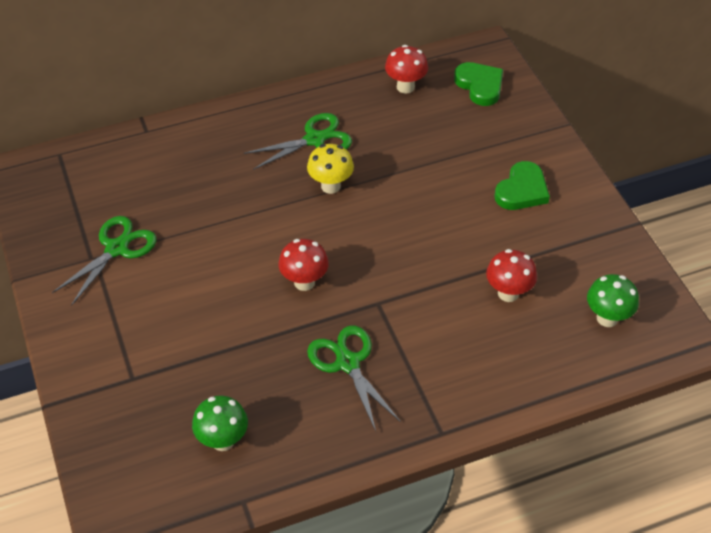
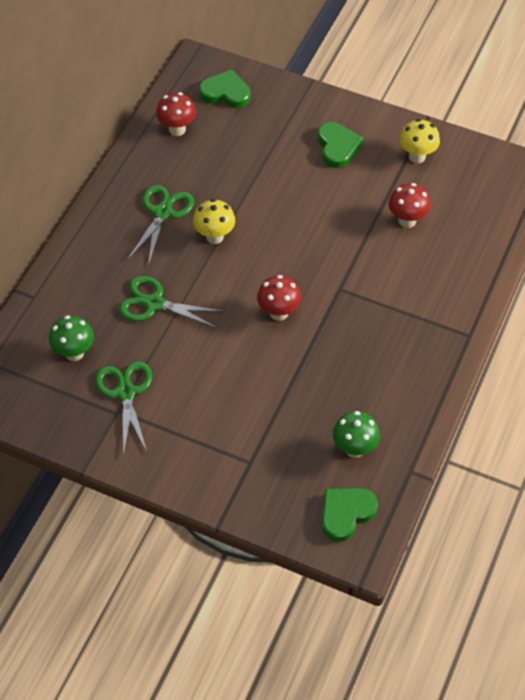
camera: 45 degrees left, 5 degrees up
(148, 487) = (346, 513): none -> green heart
(347, 363) = (368, 340): green scissors -> green scissors (154, 303)
(585, 248) = (417, 156): none -> yellow mushroom
(607, 318) = (478, 191): green mushroom -> green mushroom (74, 353)

